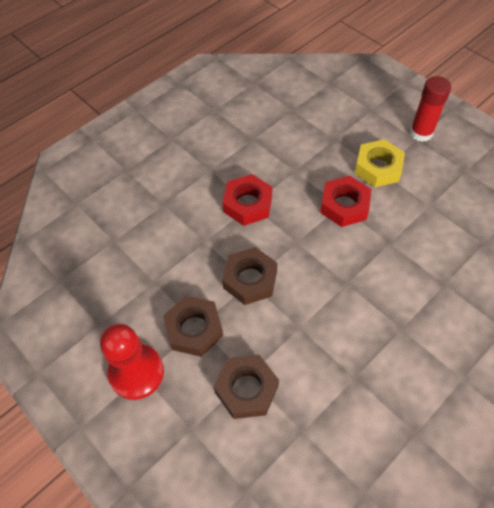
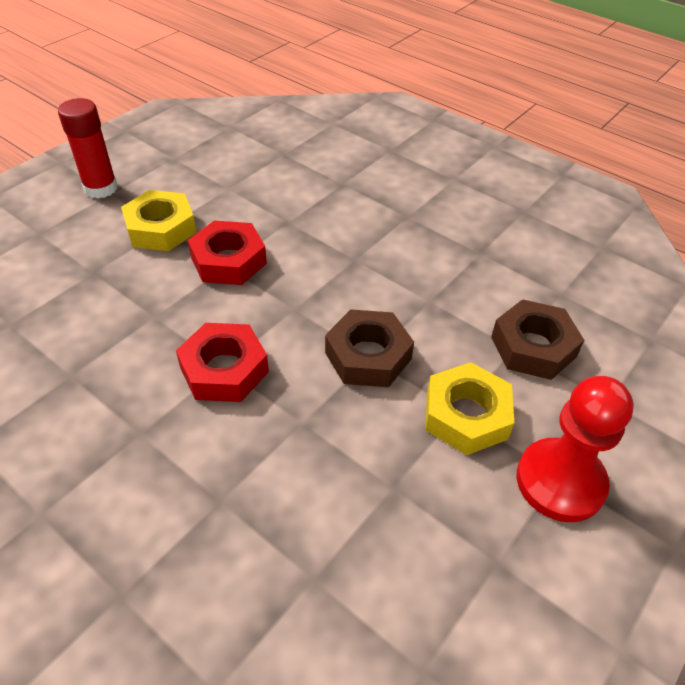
camera: 100 degrees left, 10 degrees down
(194, 329) = (466, 415): brown nut -> yellow nut

